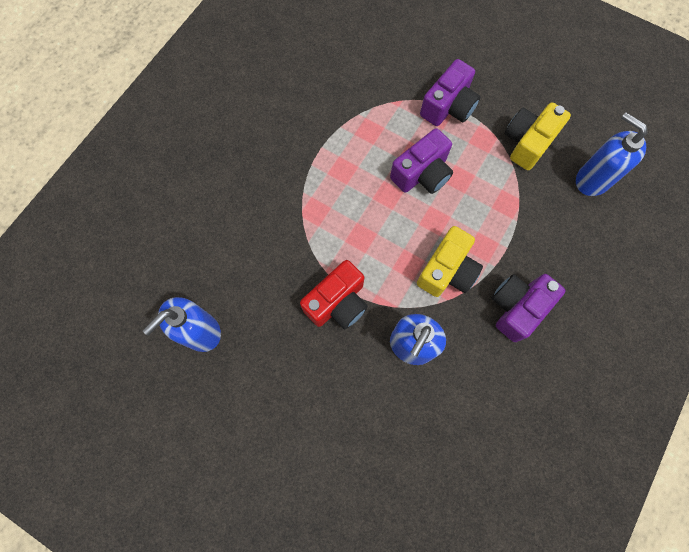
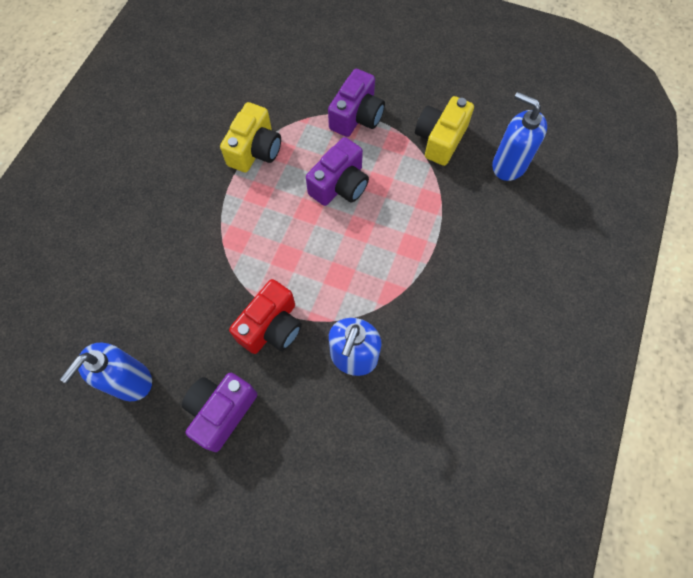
camera: 10 degrees left, 5 degrees down
(447, 271) = (379, 276): yellow camera -> yellow camera (255, 150)
(517, 308) = (455, 301): purple camera -> purple camera (221, 411)

